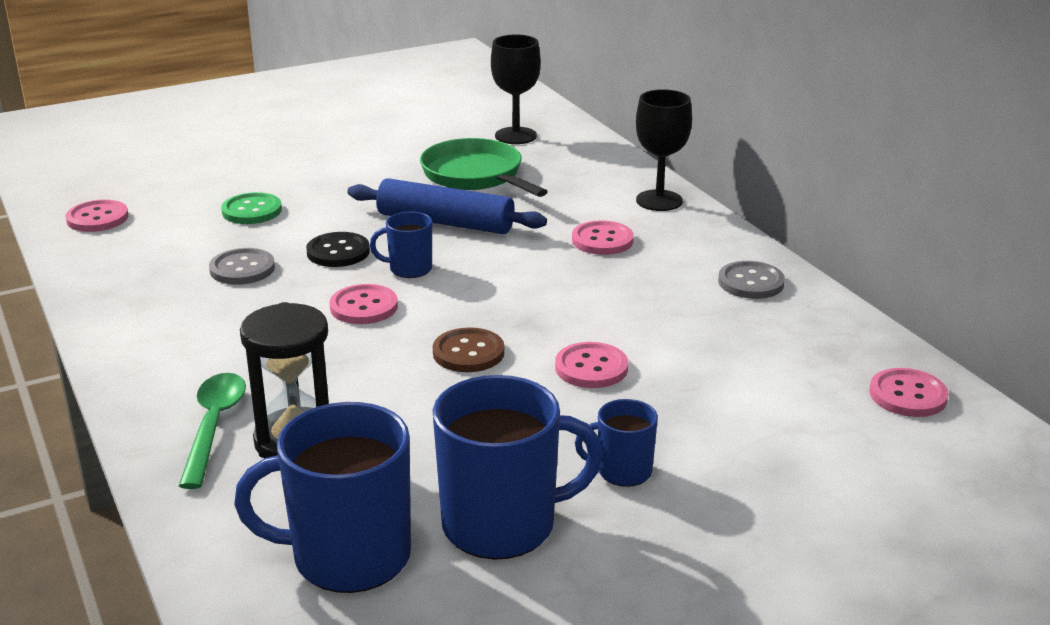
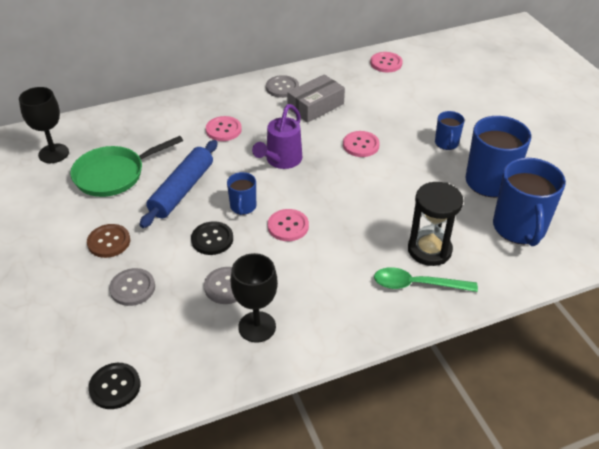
camera: 85 degrees left, 15 degrees up
(97, 218) = (115, 387): pink button -> black button
(252, 211) = (132, 288): green button -> grey button
(468, 353) = (344, 185): brown button -> brown button (109, 242)
(529, 293) = (281, 160): none -> purple watering can
(659, 201) = (178, 105): black goblet -> black goblet (257, 327)
(703, 317) = (315, 106): none -> grey box

